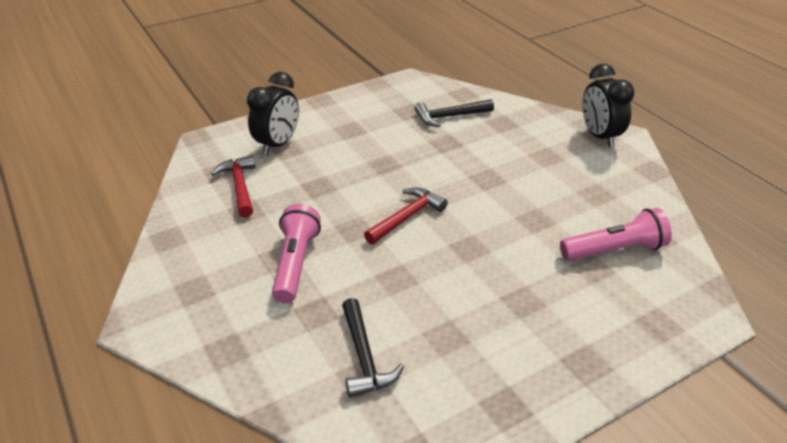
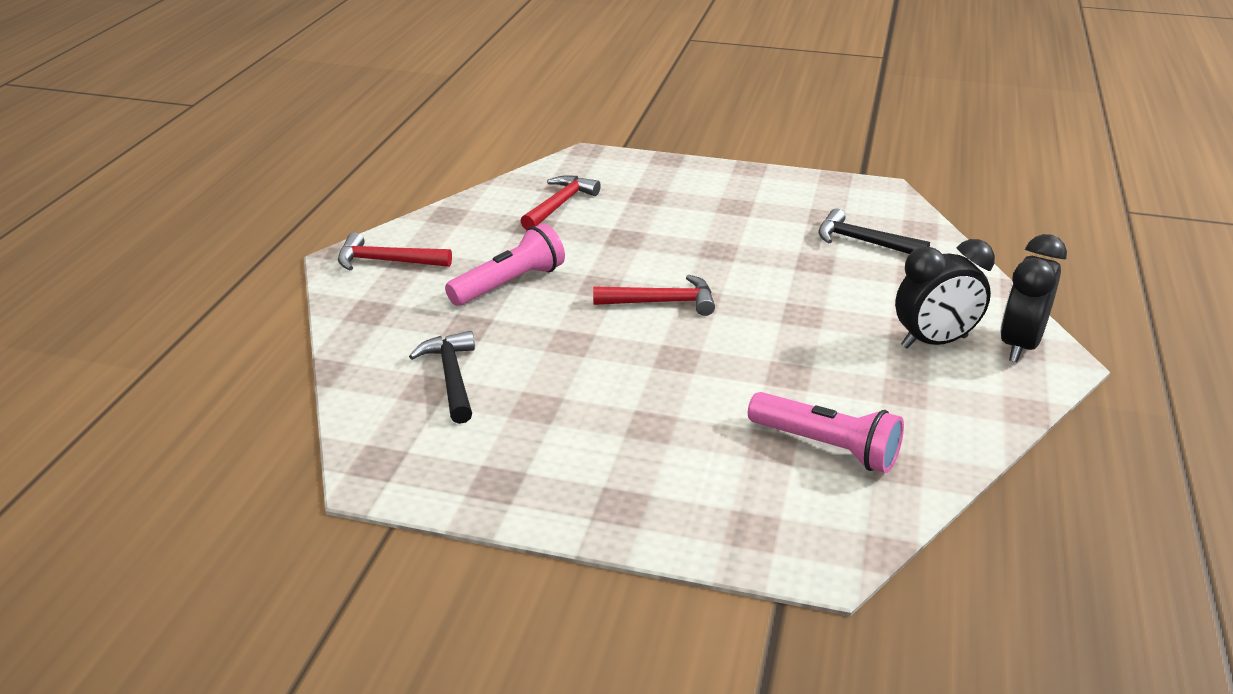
camera: 45 degrees right, 5 degrees down
(178, 303) = (386, 261): none -> red hammer
(278, 144) = (645, 187): black clock -> black clock (934, 342)
(364, 357) = (451, 377): black hammer -> black hammer turned 135 degrees clockwise

